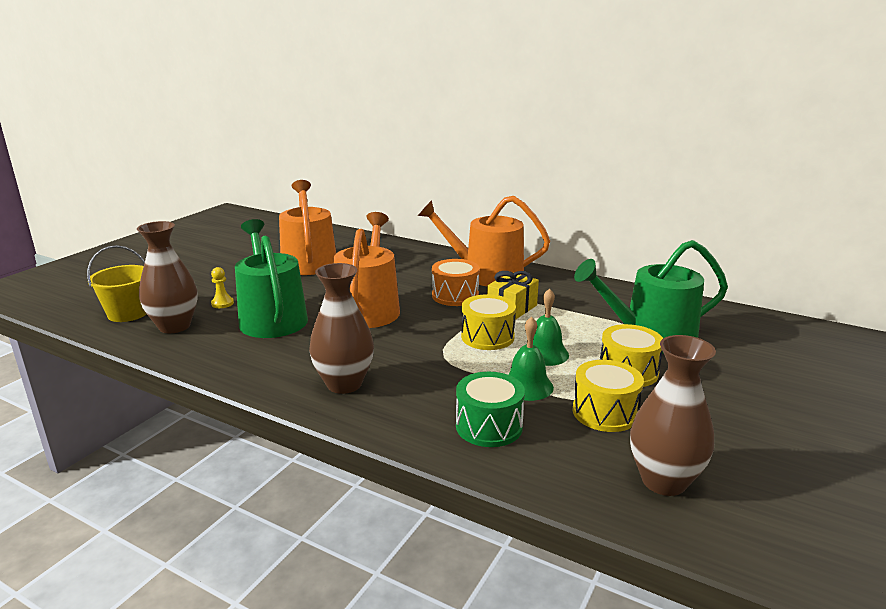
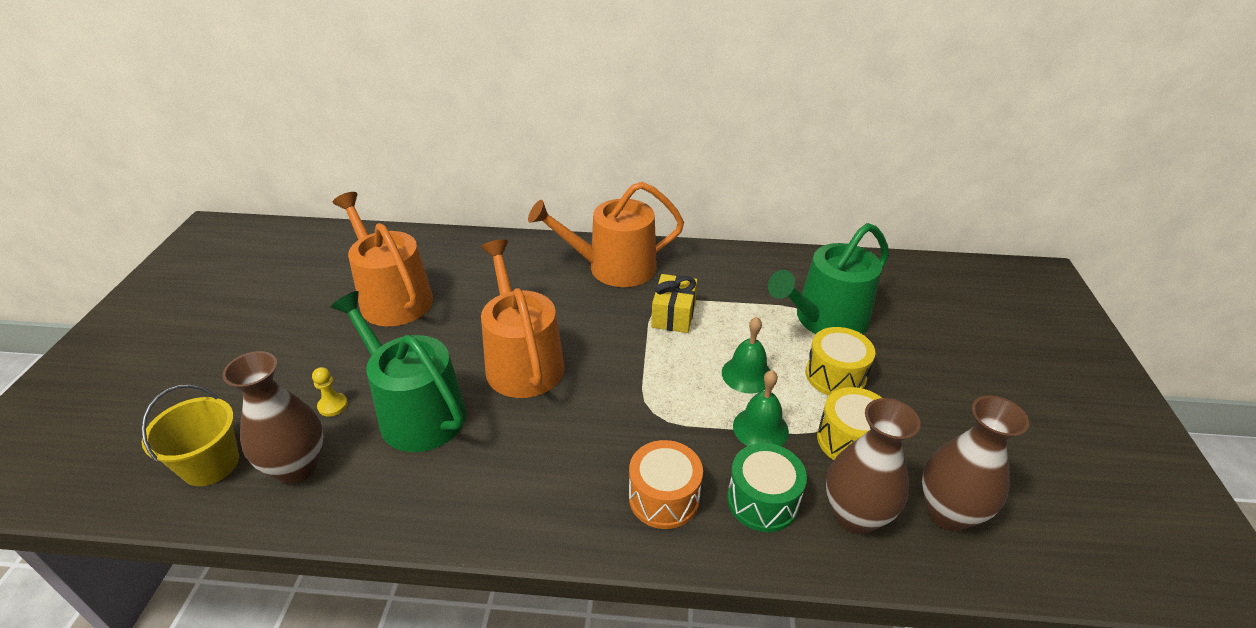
camera: 25 degrees left, 15 degrees up
(344, 384) = (577, 493): brown vase -> brown vase (855, 515)
(455, 296) = (603, 312): orange drum -> orange drum (664, 497)
(487, 337) = (677, 367): yellow drum -> none

